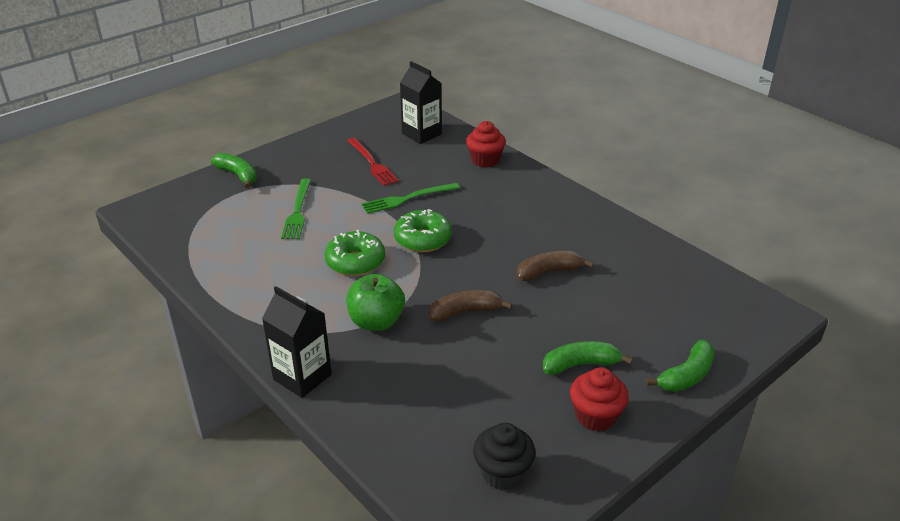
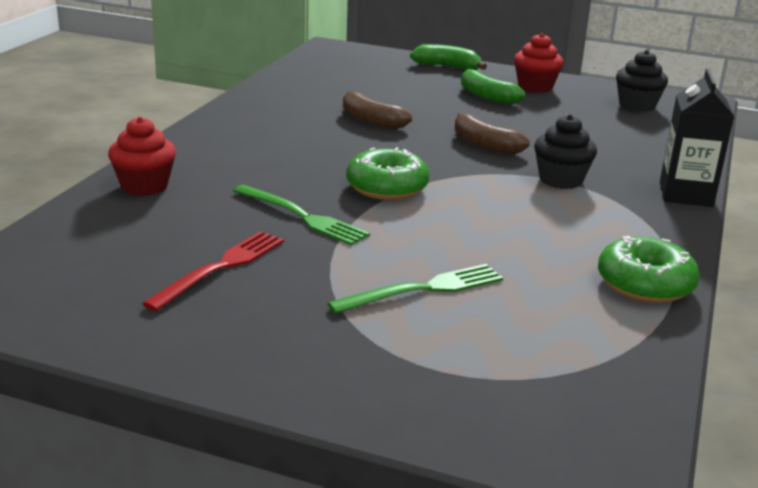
camera: 120 degrees left, 10 degrees down
(238, 175) = (379, 392): green banana -> none
(355, 262) = (482, 215): green donut -> green donut (645, 284)
(376, 322) = (561, 180): green apple -> black cupcake
(421, 134) = (81, 250): black carton -> none

